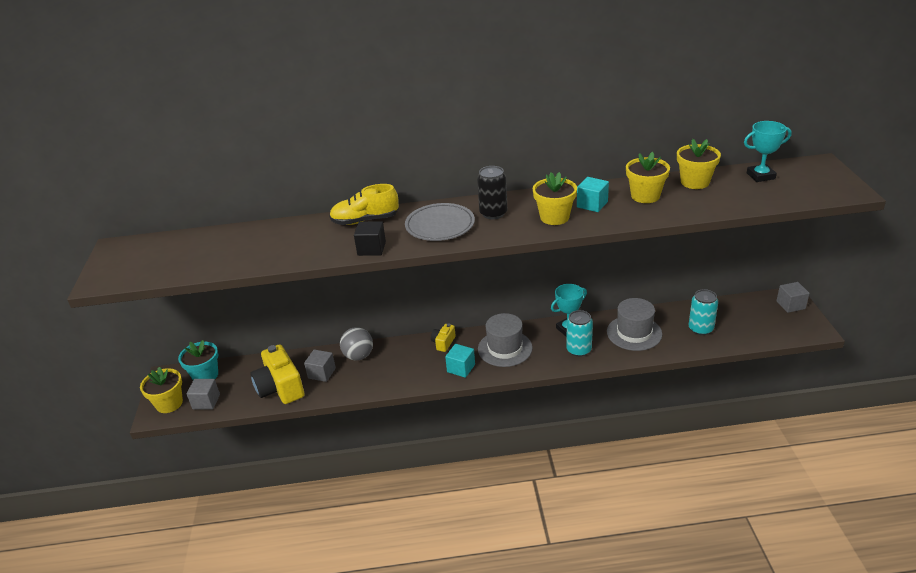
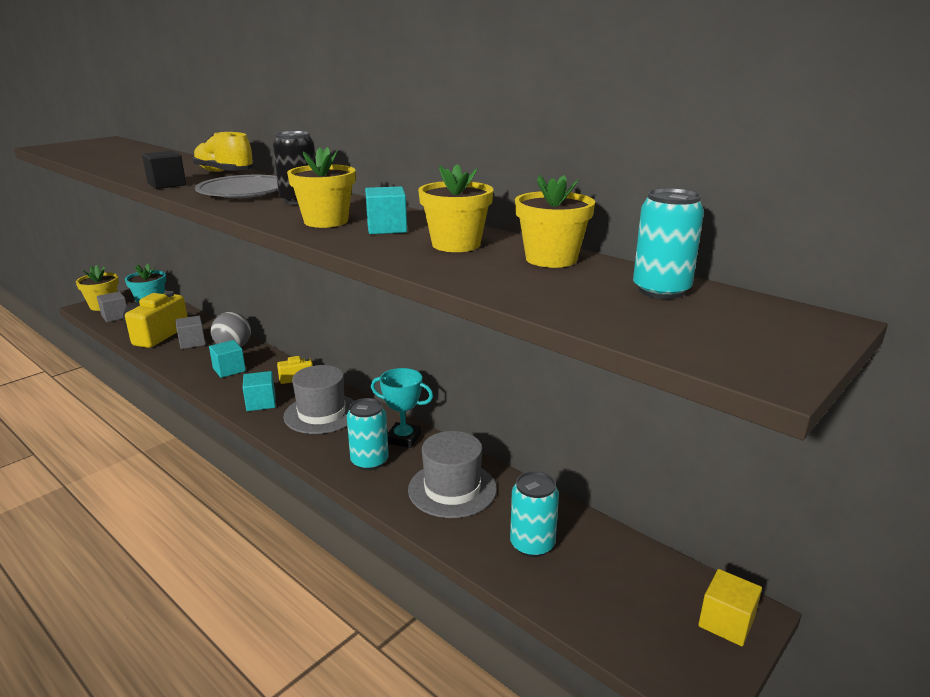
camera: 45 degrees right, 10 degrees down
(393, 368) = (229, 370): none -> turquoise cube
(760, 176) = (661, 290): turquoise trophy -> turquoise can
(790, 305) = (726, 622): grey cube -> yellow cube

